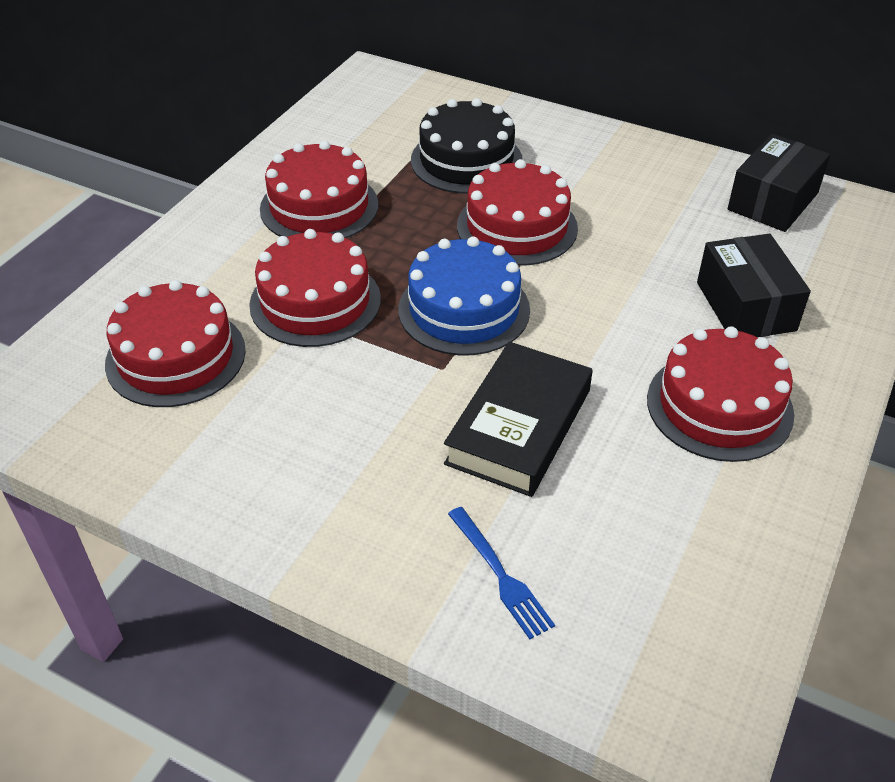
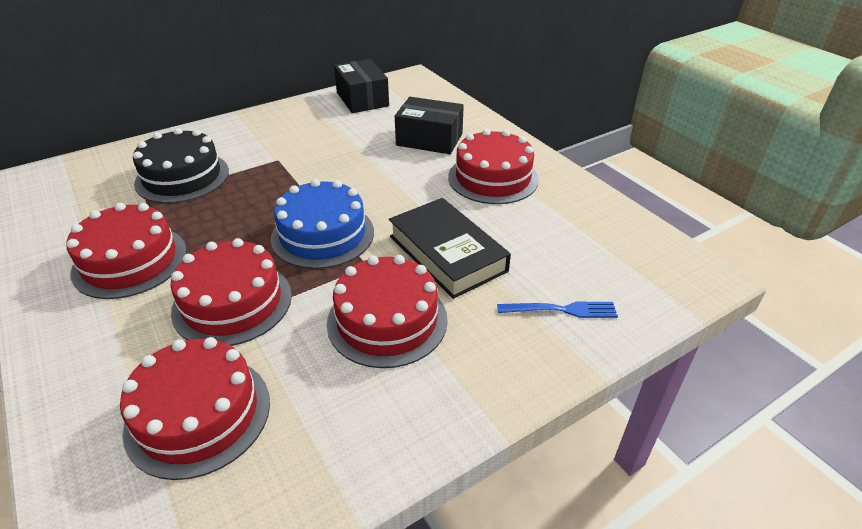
camera: 60 degrees left, 5 degrees down
(517, 227) = (274, 184): red cake -> red cake (387, 320)

